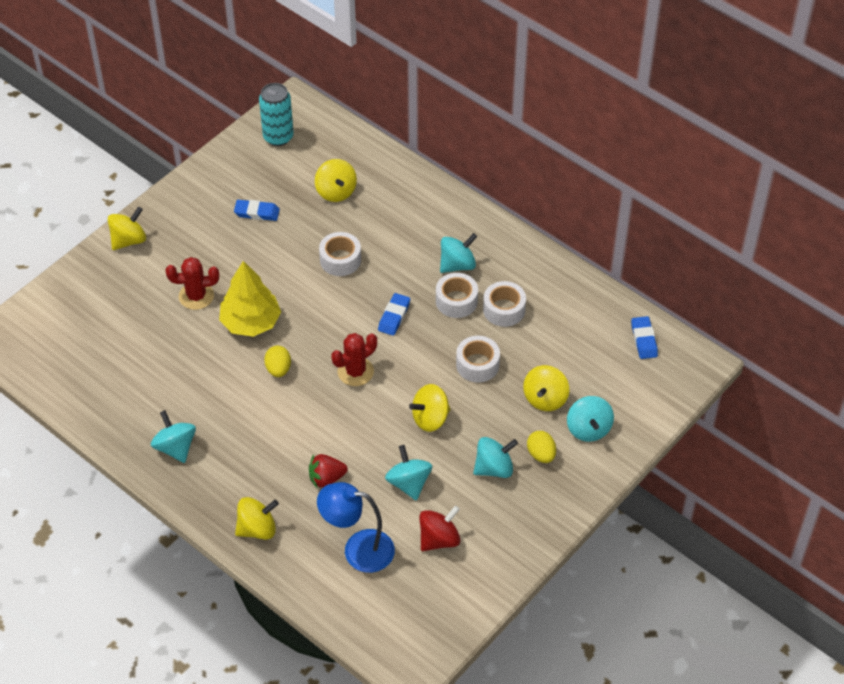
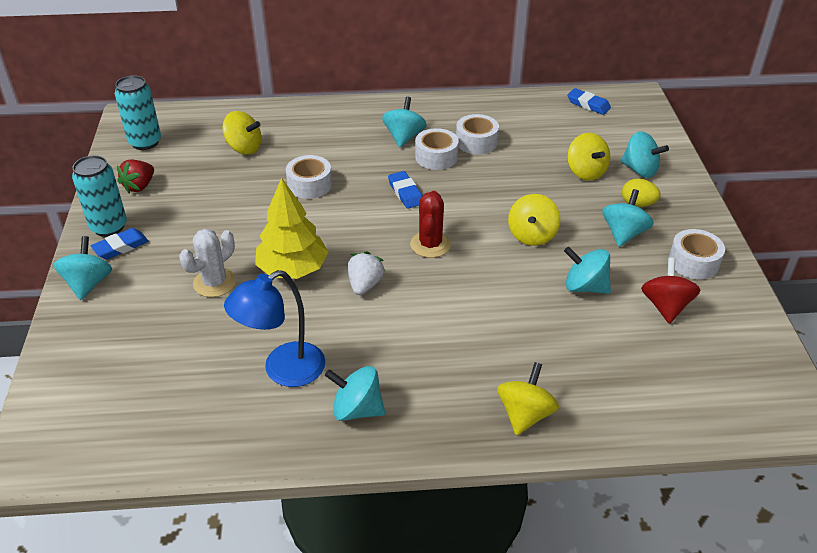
camera: 45 degrees left, 10 degrees down
(129, 240) = (88, 284): yellow spinning top -> turquoise spinning top
(182, 201) = (109, 227): none -> turquoise can
(196, 296) = (214, 283): red cactus -> white cactus
(257, 213) = (193, 196): blue eraser -> blue eraser (121, 247)
(278, 369) = (365, 285): yellow egg -> white strawberry
(326, 478) = (521, 331): red strawberry -> red strawberry (139, 186)
(358, 549) = (624, 362): blue lamp -> blue lamp (283, 371)
(477, 364) = (510, 182): white tape -> white tape (693, 262)

